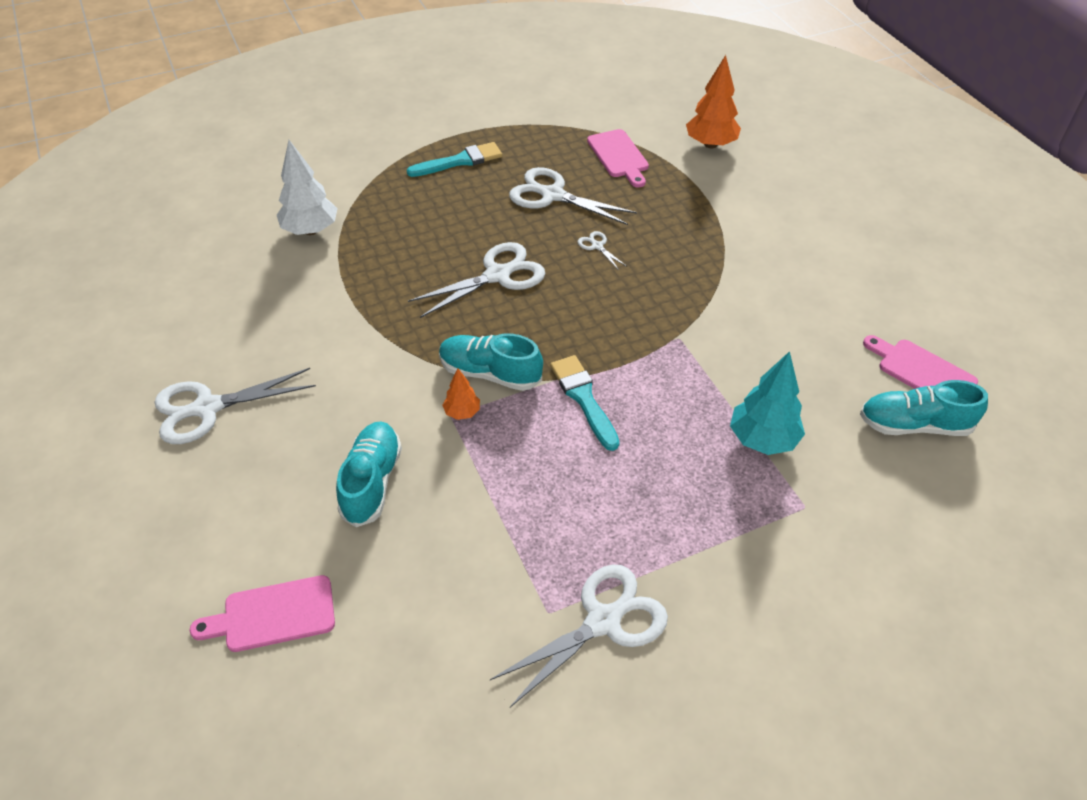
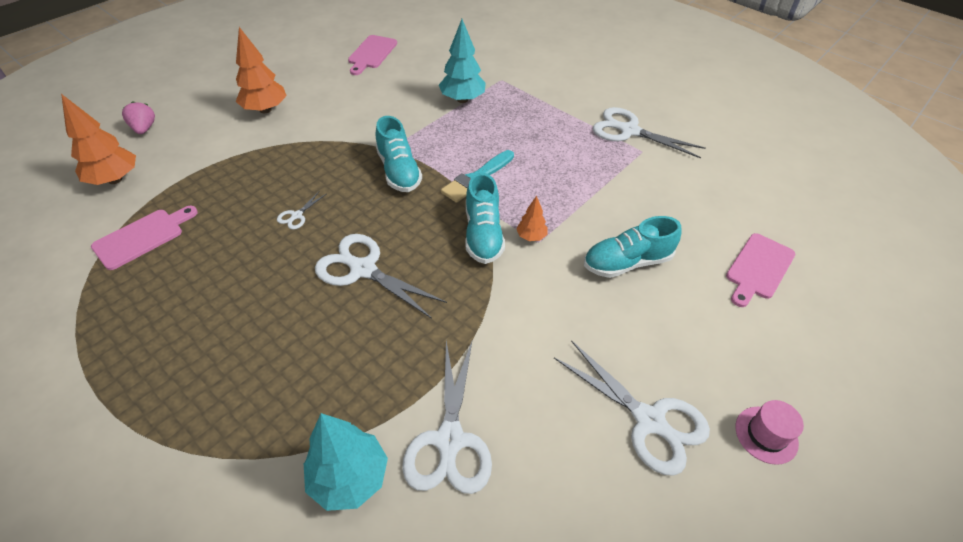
camera: 115 degrees left, 0 degrees up
(126, 484) = (766, 435): none -> pink hat
(273, 615) = (758, 268): pink cutting board -> pink cutting board turned 75 degrees clockwise
(311, 230) = (349, 478): white tree -> turquoise tree
(460, 161) = (167, 374): turquoise brush -> none
(552, 195) = (223, 268): white scissors -> white scissors (449, 440)
(792, 163) = (144, 129): none -> pink strawberry
(800, 249) = (265, 110): none -> orange tree
(914, 425) = (417, 53): turquoise shoe -> turquoise shoe (399, 171)

